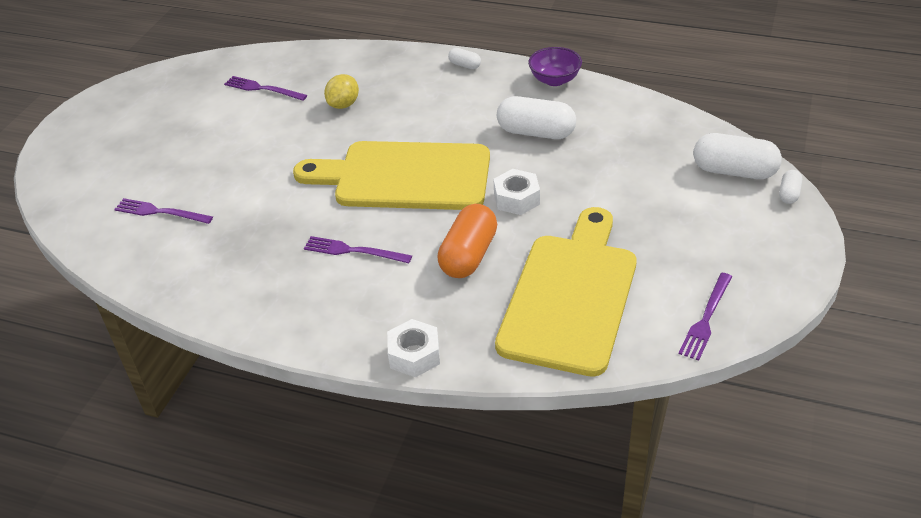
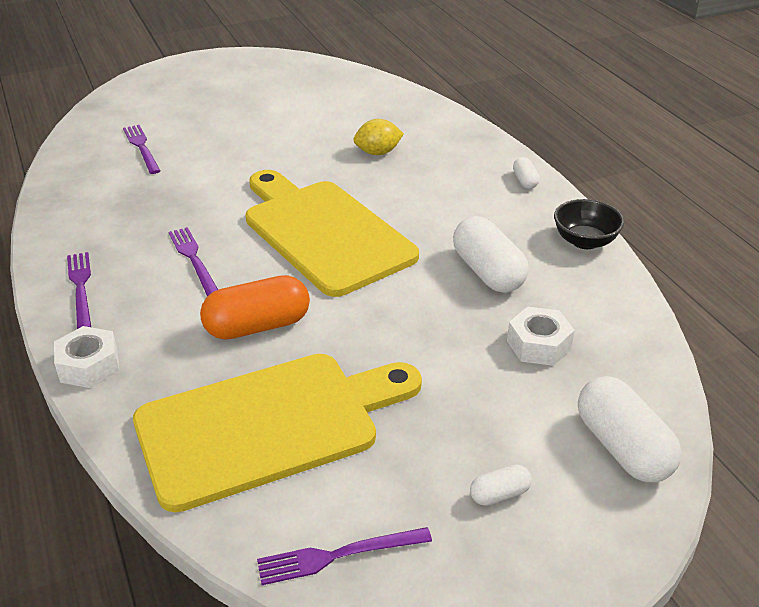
camera: 45 degrees right, 5 degrees down
(263, 89) = (345, 108): purple fork -> purple fork (81, 287)
(516, 199) = (373, 312): white nut -> white nut (538, 345)
(554, 80) = (585, 241): purple bowl -> black bowl
(789, 194) = (646, 519): white capsule -> white capsule (499, 494)

